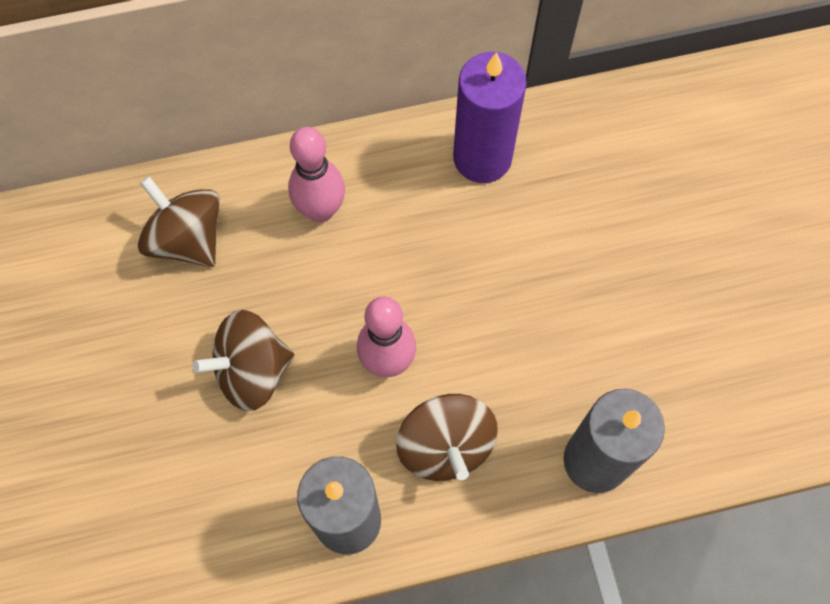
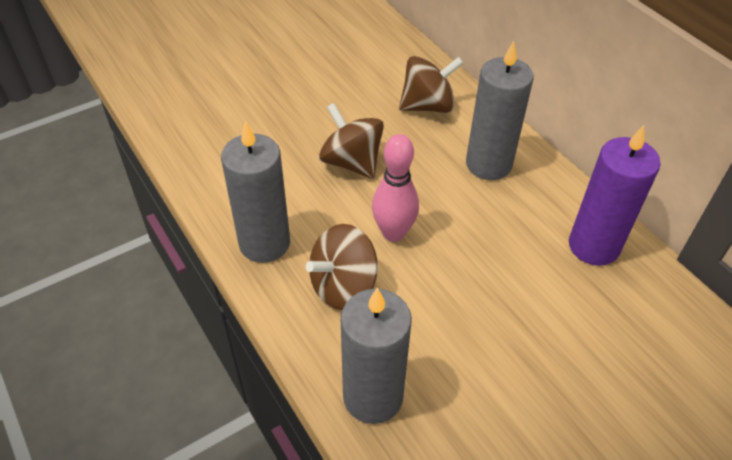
camera: 70 degrees right, 20 degrees down
(187, 238) = (428, 106): brown spinning top -> brown spinning top turned 45 degrees clockwise
(321, 210) = (488, 164): pink bowling pin -> grey candle

